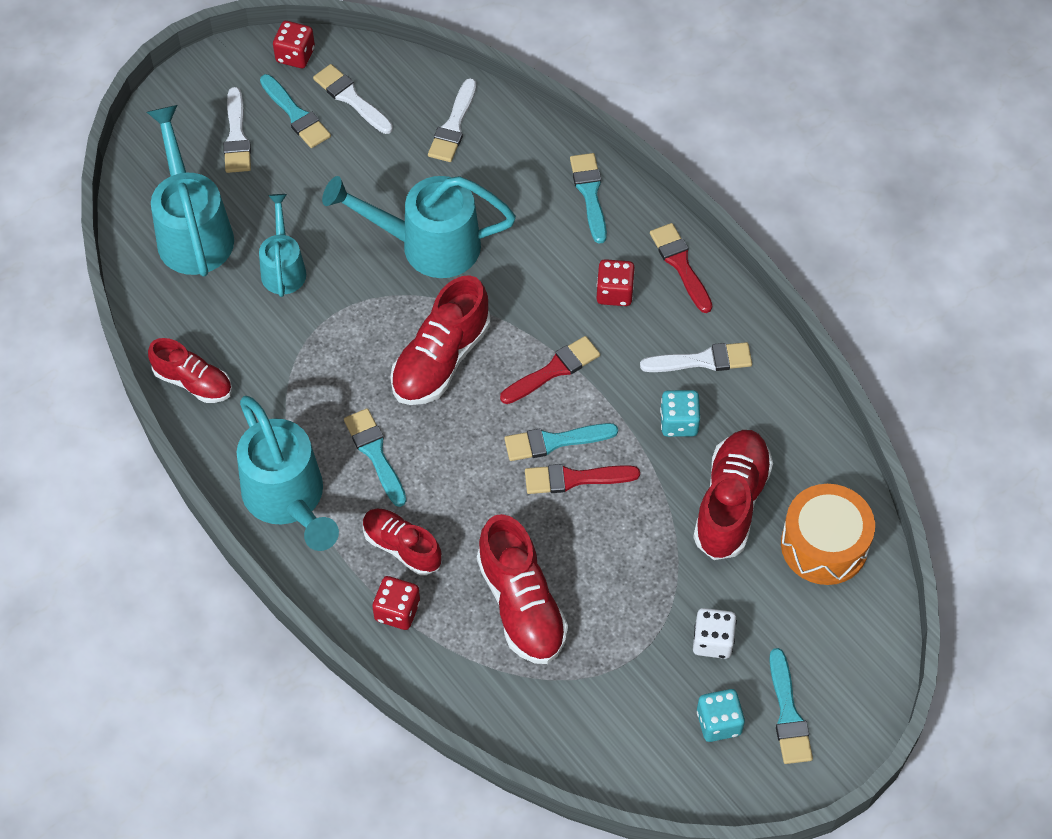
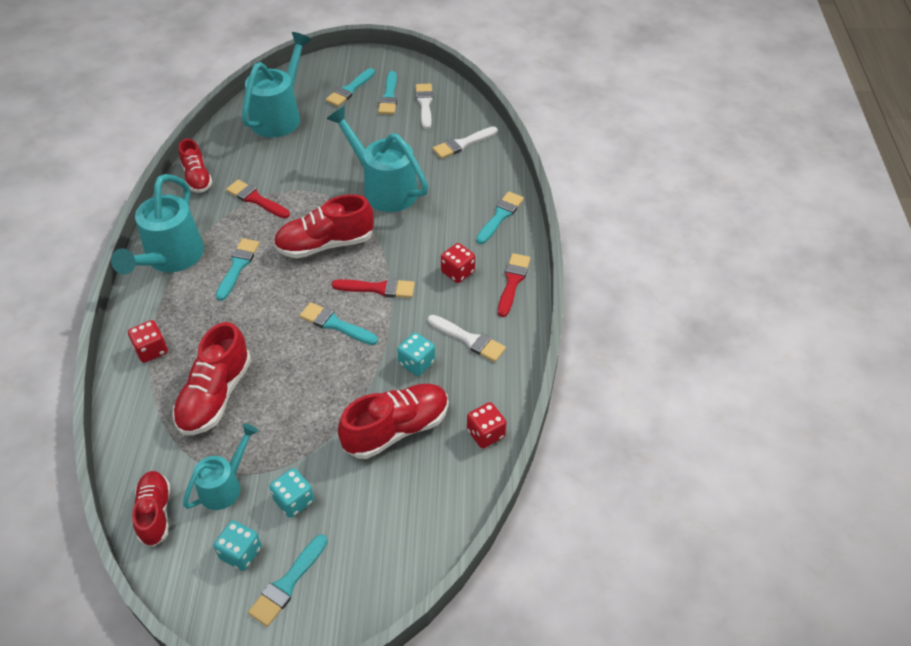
camera: 40 degrees right, 10 degrees down
(236, 136) = (350, 90): white brush -> turquoise brush
(283, 268) = (300, 156): turquoise watering can -> turquoise watering can (224, 486)
(295, 55) = (419, 72): red dice -> red dice (485, 433)
(402, 547) = (194, 320): red shoe -> red shoe (155, 513)
(574, 478) = (323, 351): red brush -> red brush (256, 199)
(712, 641) = (294, 501): white dice -> turquoise dice
(824, 545) = (426, 497): orange drum -> none

